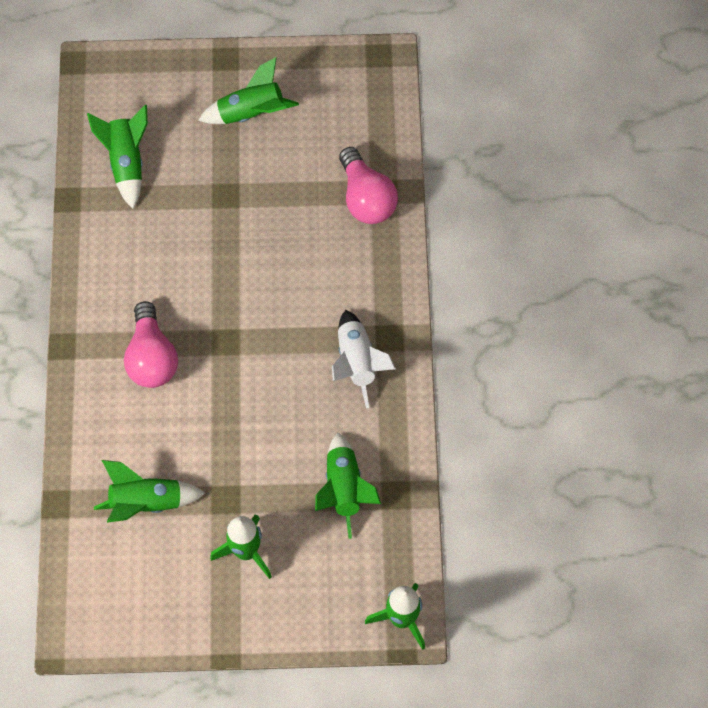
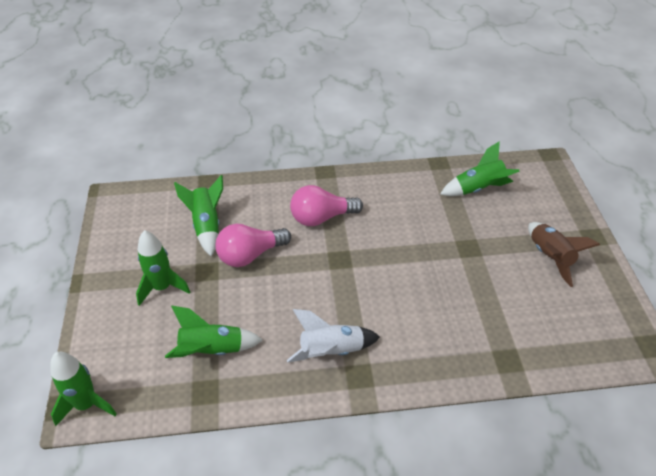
camera: 85 degrees right, 20 degrees down
(251, 113) = (549, 257): green rocket -> brown rocket
(366, 198) = (496, 346): pink light bulb -> pink light bulb (250, 255)

